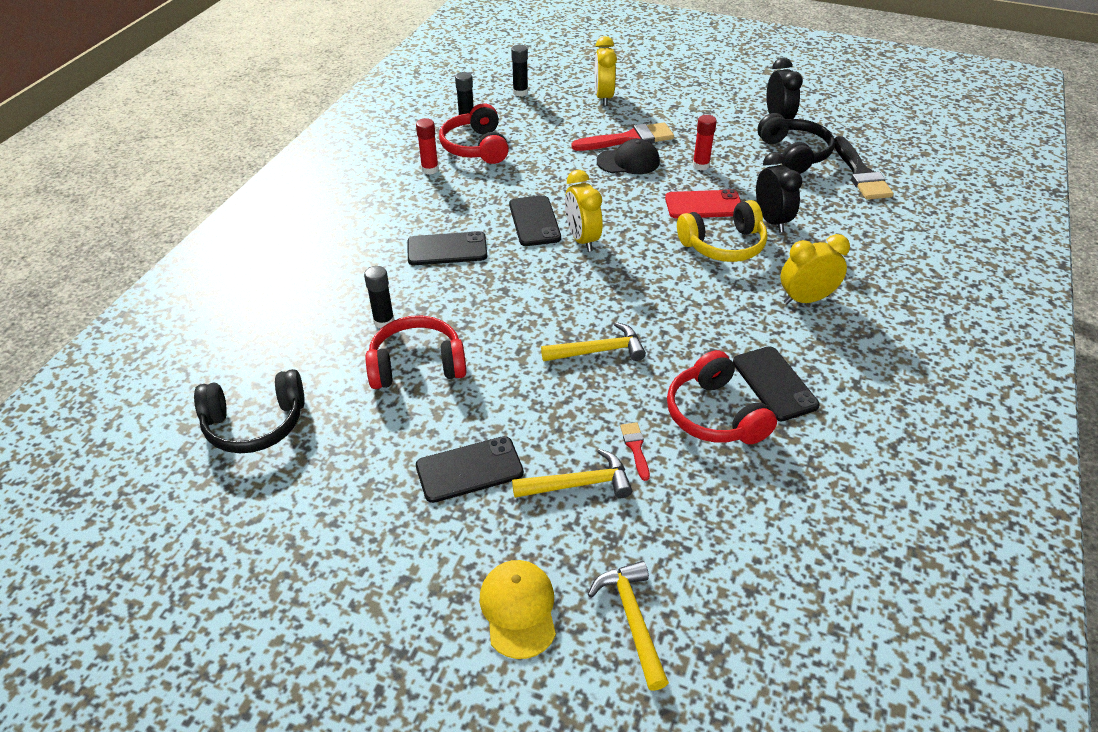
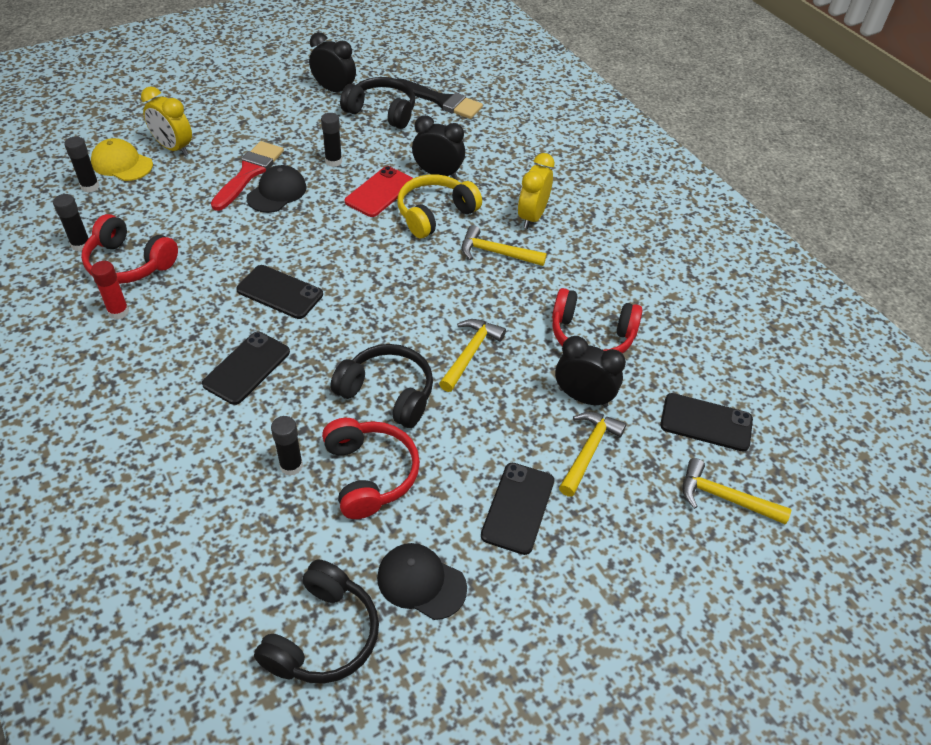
camera: 55 degrees left, 5 degrees up
(344, 450) = (421, 582): none -> black cap
(417, 365) = (370, 474): red headphones -> red headphones turned 135 degrees clockwise
(503, 329) = (388, 393): none -> black headphones
(518, 609) = (671, 557): yellow cap -> yellow cap (122, 164)
(582, 239) = (337, 280): yellow clock -> none
(635, 448) = (583, 397): red brush -> black clock
(700, 165) = (333, 161): red glue stick -> black glue stick
(723, 245) = (435, 214): yellow headphones -> yellow headphones turned 150 degrees counterclockwise
(731, 303) = (496, 253): none -> yellow hammer
(774, 383) = (592, 288): black phone -> black phone (706, 422)

